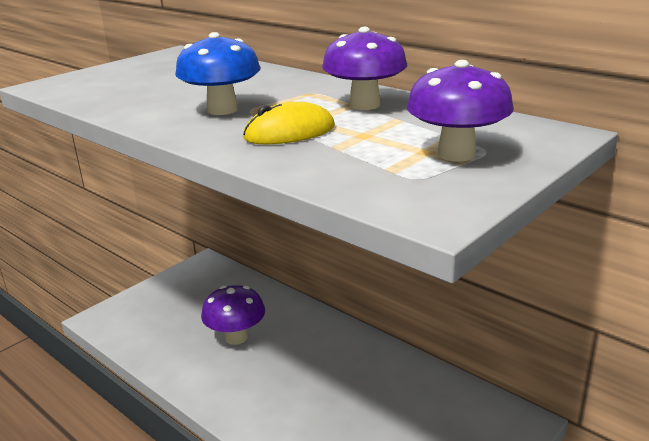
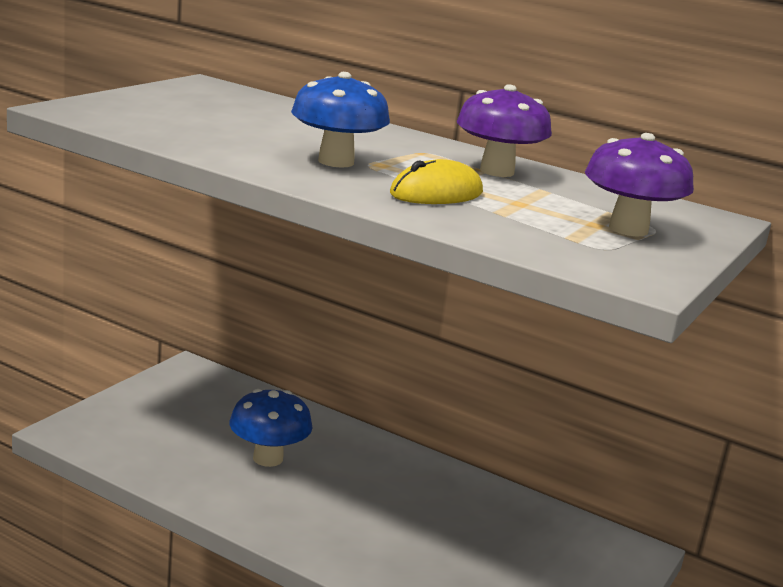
camera: 15 degrees left, 5 degrees down
(236, 337) = (268, 458): purple mushroom -> blue mushroom

